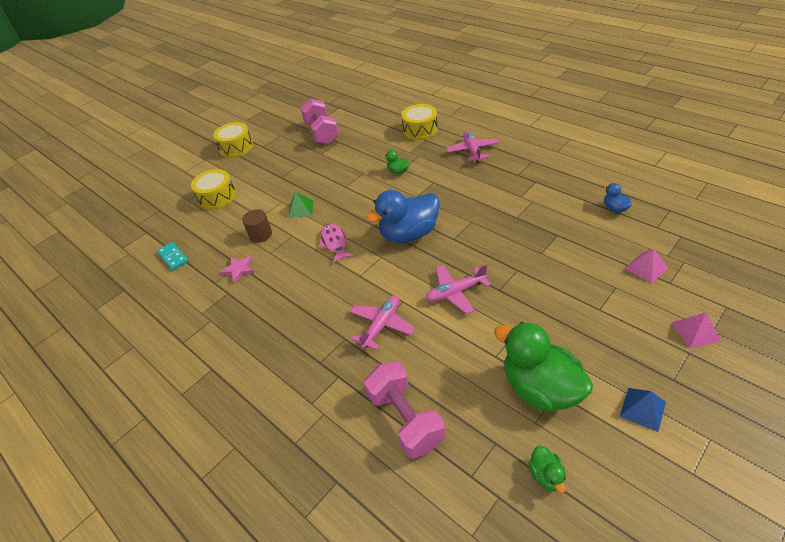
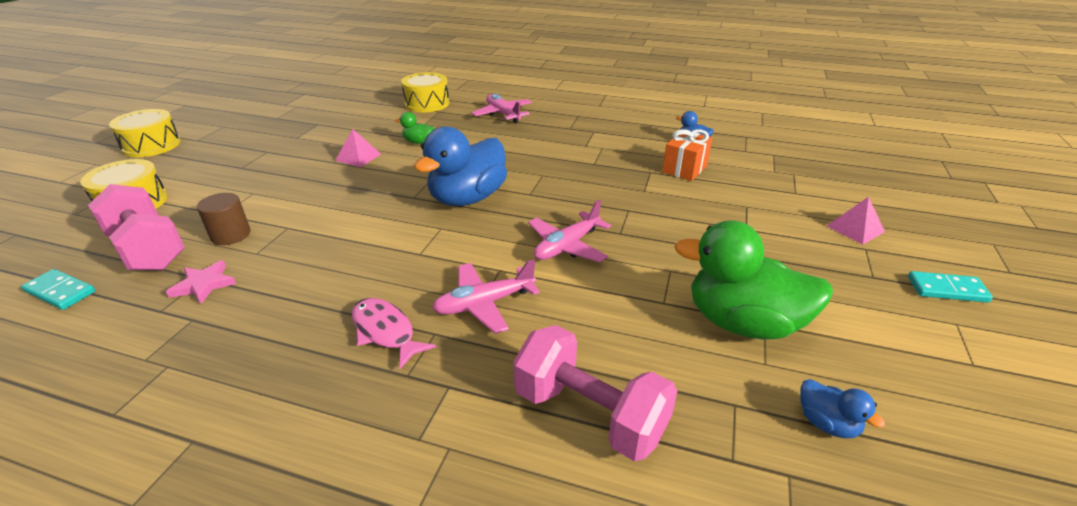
camera: 30 degrees left, 10 degrees down
(301, 209) = (289, 196): green pyramid -> none
(322, 133) = (289, 118): pink dumbbell -> pink dumbbell (147, 249)
(334, 243) = (361, 224): pink fish -> pink fish (385, 331)
(381, 325) = (484, 304): pink plane -> pink plane turned 120 degrees counterclockwise
(546, 476) = (826, 423): green duck -> blue duck
(588, 237) = (684, 169): none -> orange gift
(642, 409) = (868, 313): blue pyramid -> none
(646, 268) = (763, 184): pink pyramid -> pink pyramid (358, 157)
(729, 408) = (946, 289): none -> turquoise domino

